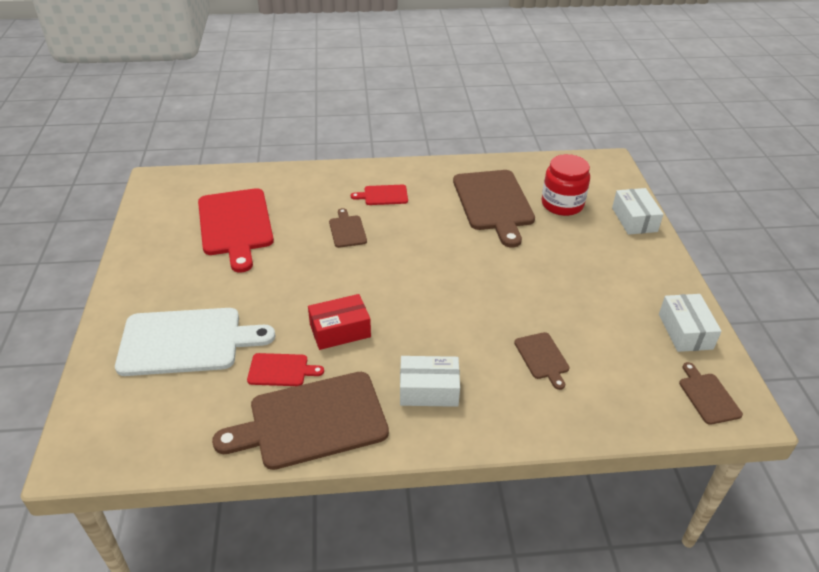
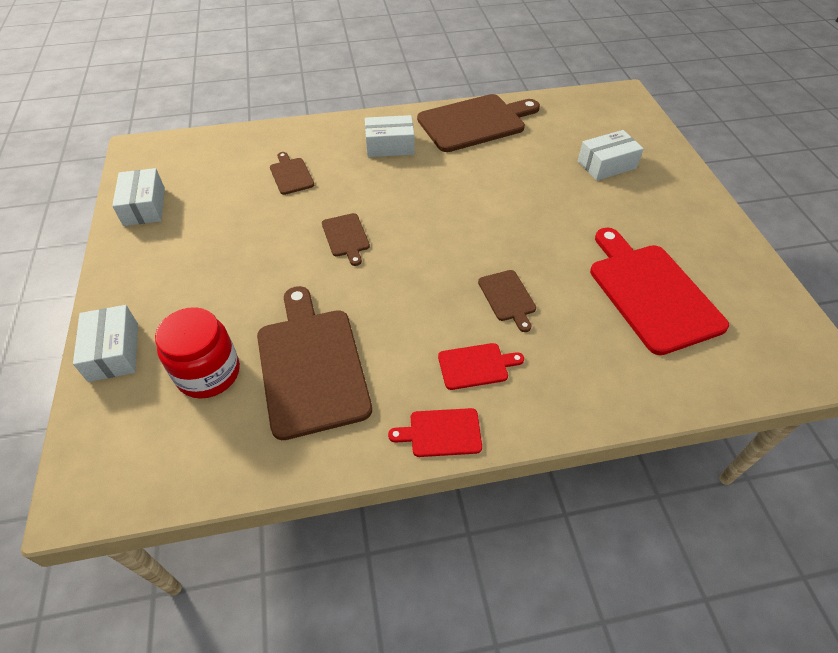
camera: 175 degrees right, 10 degrees up
(186, 341) = (606, 165): white cutting board -> white box
(281, 370) = (514, 151): red cutting board -> red cutting board (441, 433)
(340, 330) = (476, 183): red box -> none
(707, 396) = (160, 157): brown cutting board -> brown cutting board (346, 237)

